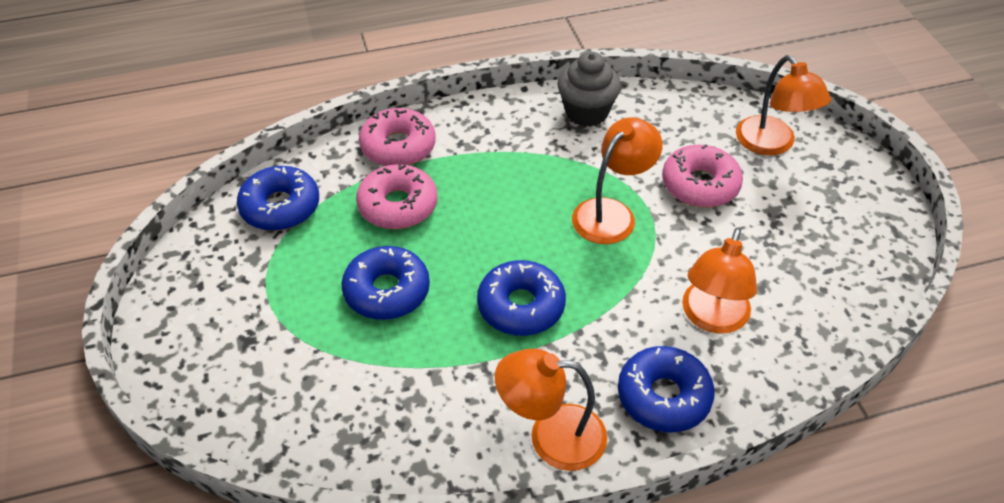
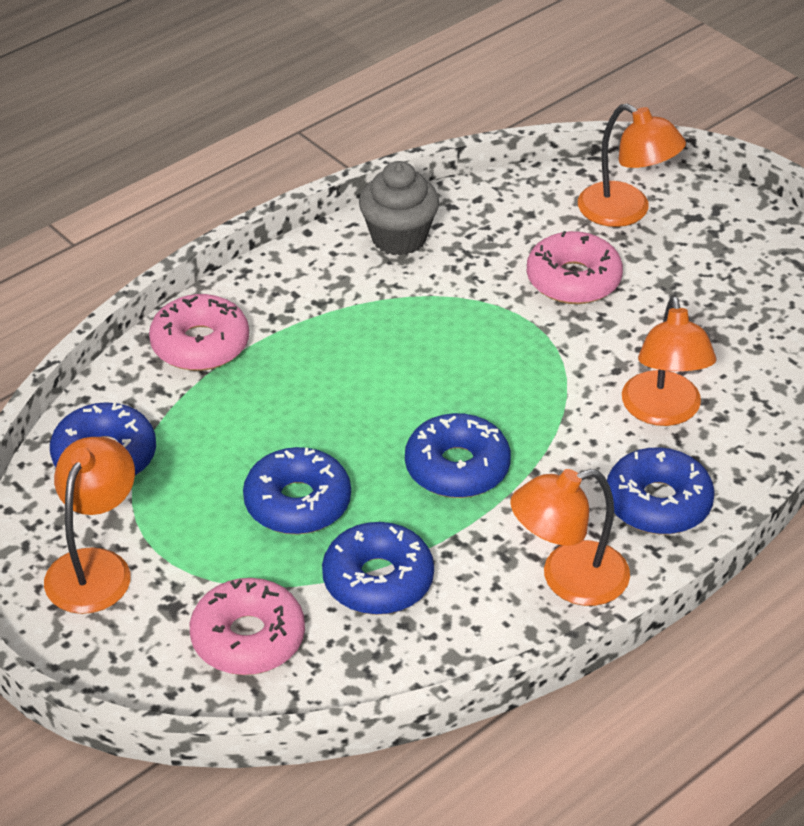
camera: 25 degrees left, 5 degrees down
(398, 206) = (246, 409): pink donut -> pink donut (248, 638)
(405, 377) = (378, 580): none -> blue donut
(612, 213) = (495, 340): orange lamp -> orange lamp (95, 567)

